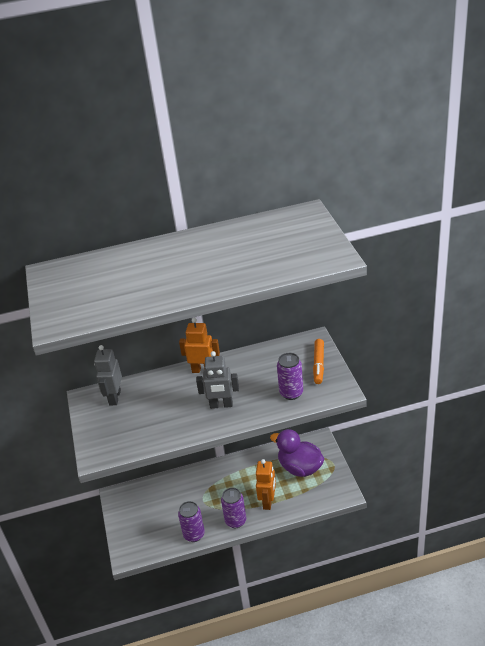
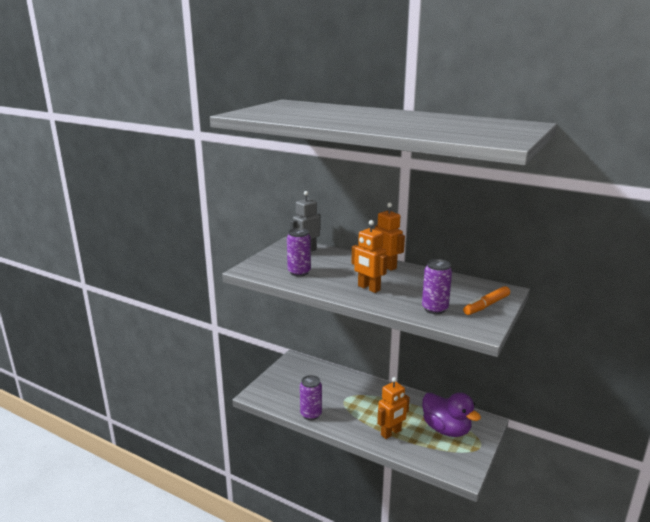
camera: 40 degrees right, 15 degrees down
(221, 405) = (368, 288): grey robot -> orange robot
(235, 521) = (350, 427): purple can -> purple can (299, 272)
(300, 468) = (446, 429): purple duck -> purple duck turned 150 degrees clockwise

